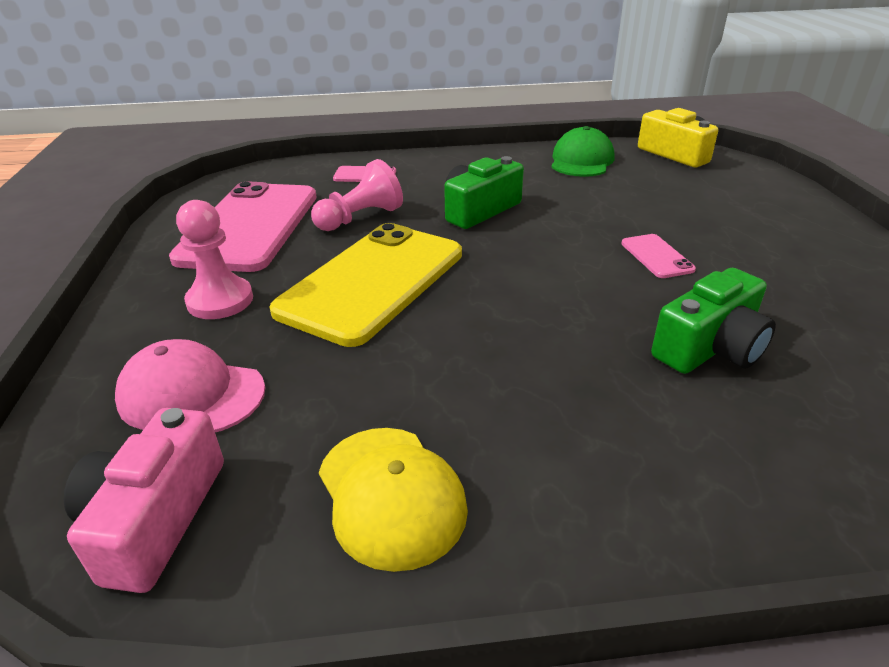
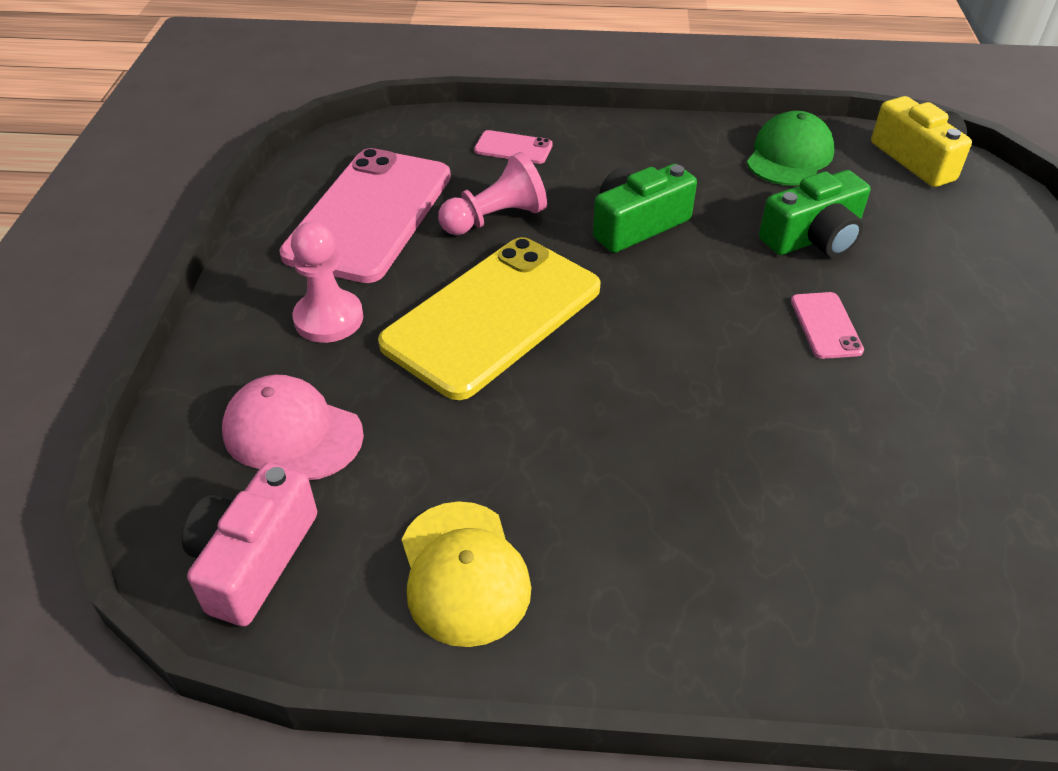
camera: 10 degrees right, 10 degrees up
(710, 347) = (835, 460): green camera -> green camera (813, 238)

